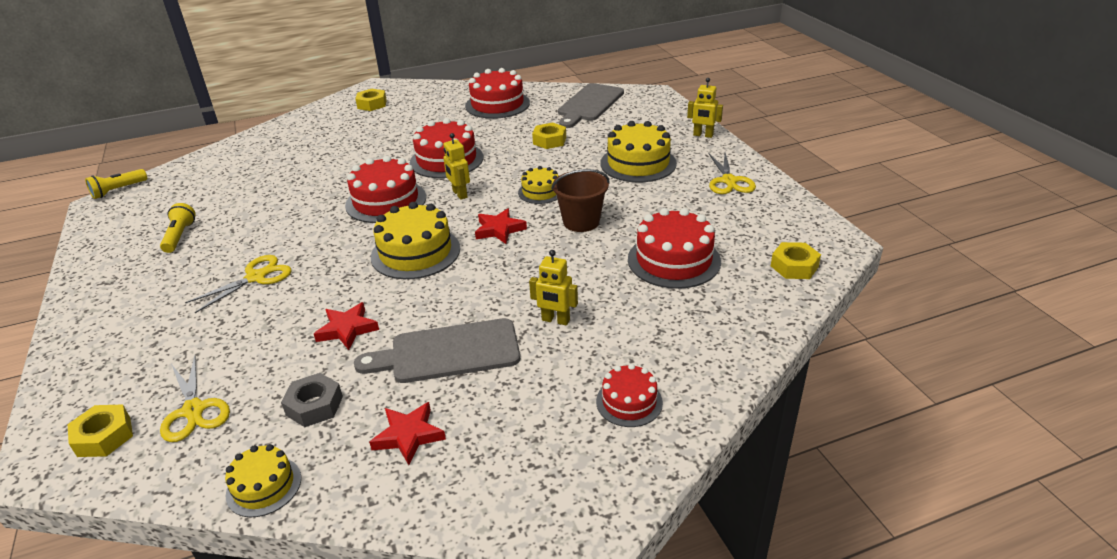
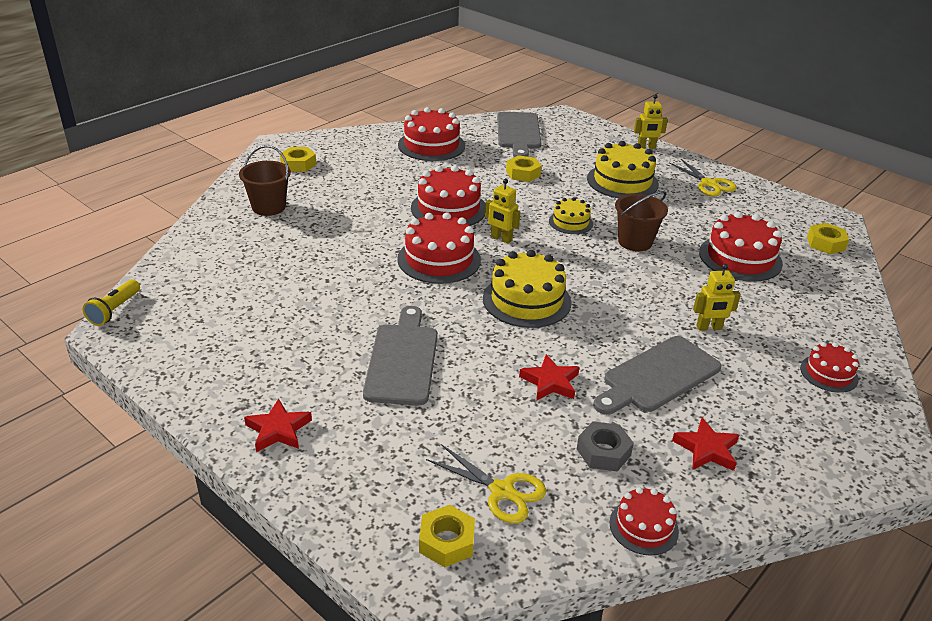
camera: 30 degrees left, 0 degrees up
(180, 236) = (263, 341): yellow flashlight -> none
(256, 277) = (402, 360): yellow scissors -> grey cutting board
(264, 486) = (643, 527): yellow cake -> red cake
(309, 134) = (269, 207): none -> brown bucket
(499, 229) = (575, 263): red star -> red star (278, 430)

